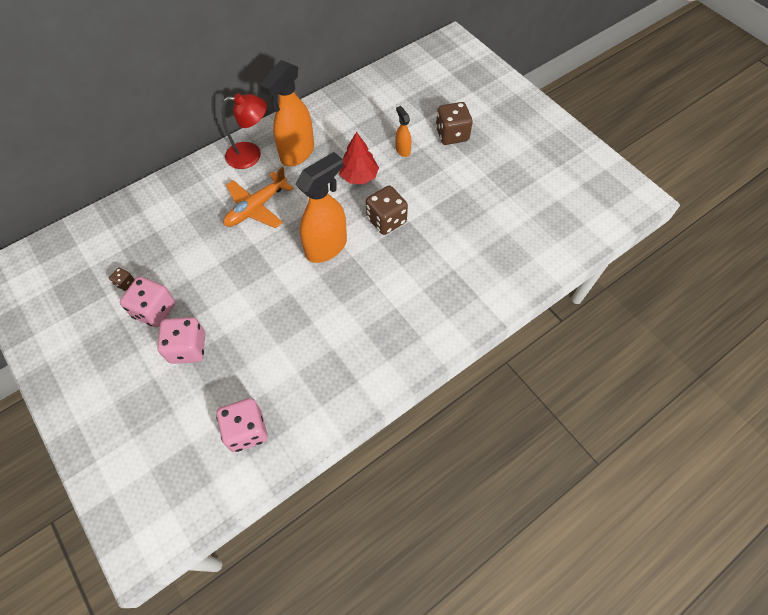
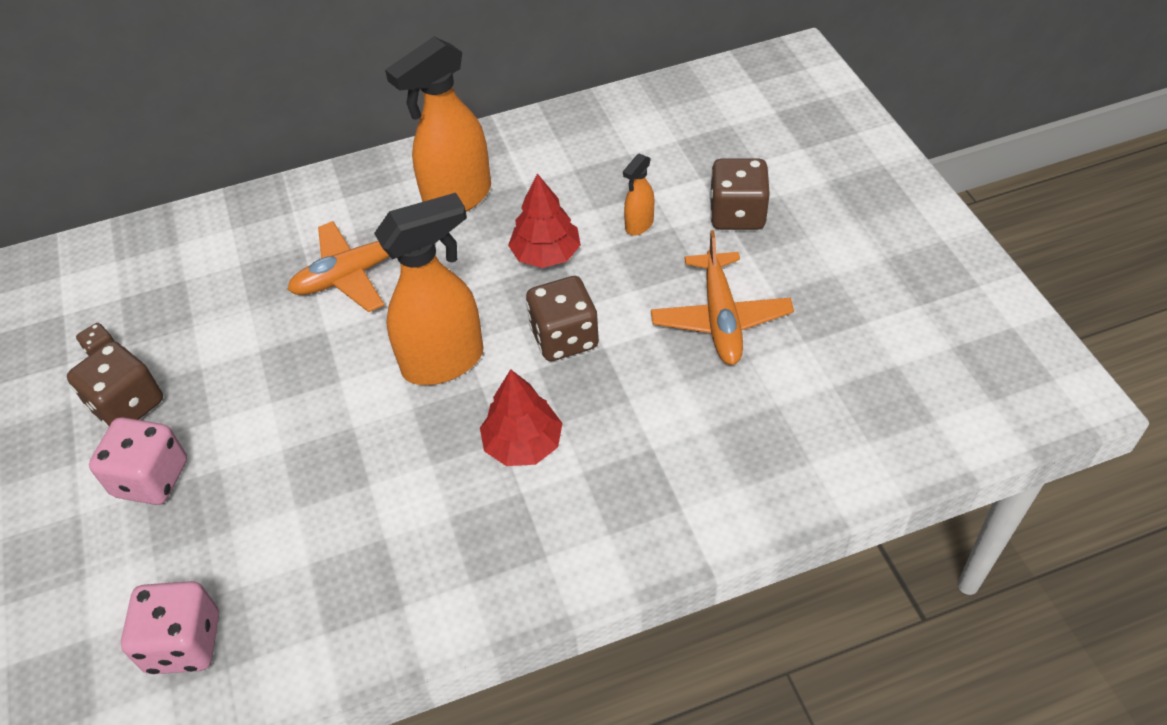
camera: 20 degrees right, 10 degrees down
(154, 310) = (127, 405): pink dice -> brown dice
(251, 155) = (382, 188): red lamp -> none
(386, 282) = (523, 444): none -> red tree
(402, 150) = (639, 225): orange spray bottle -> orange spray bottle turned 135 degrees counterclockwise
(463, 193) = (720, 318): none -> orange plane

